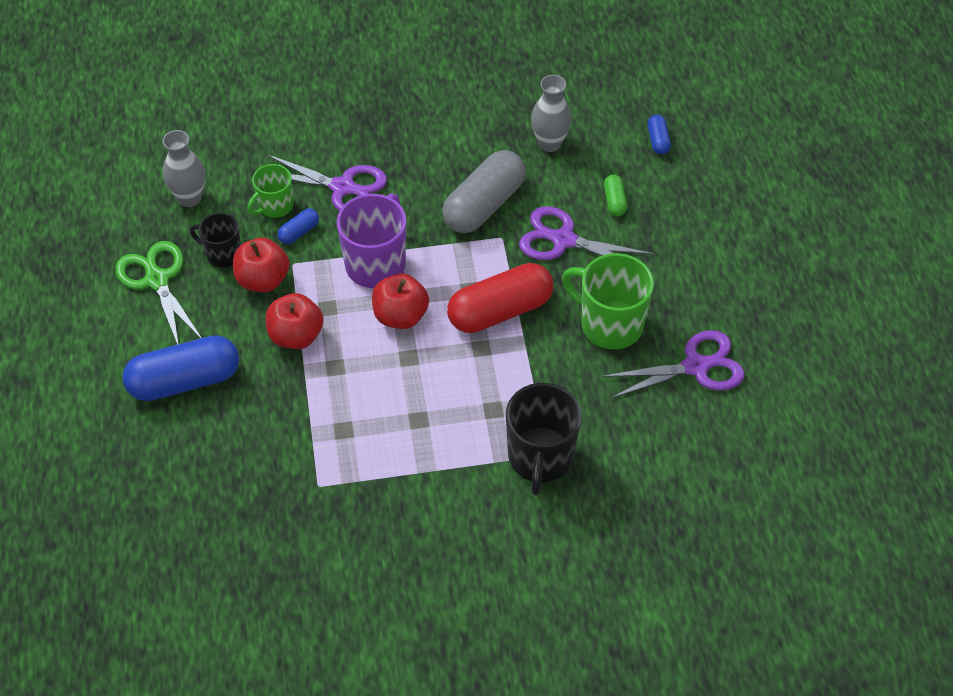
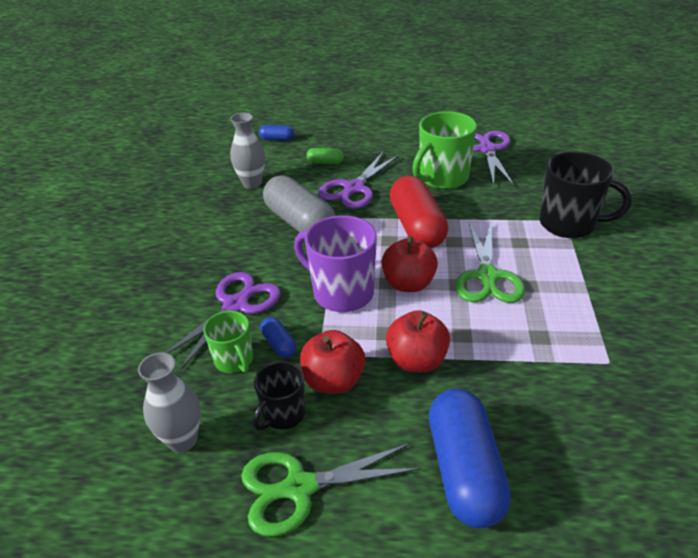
camera: 75 degrees left, 15 degrees down
(426, 382) = (487, 276): none -> green scissors

